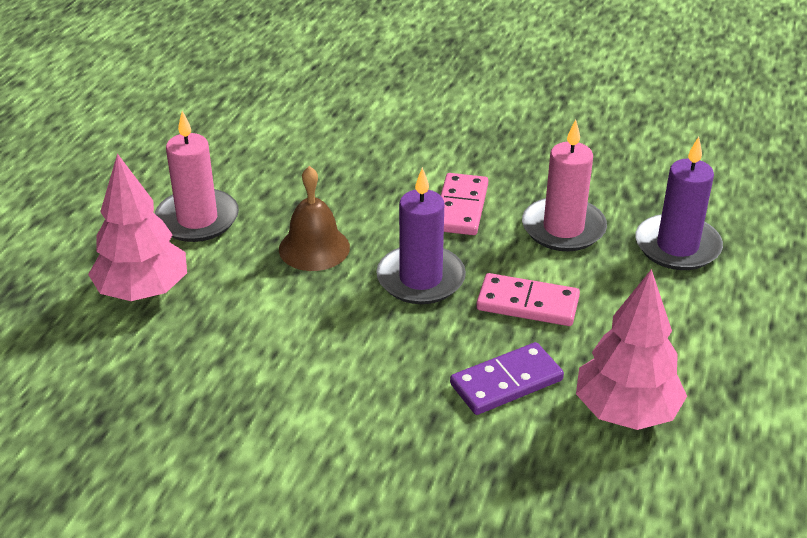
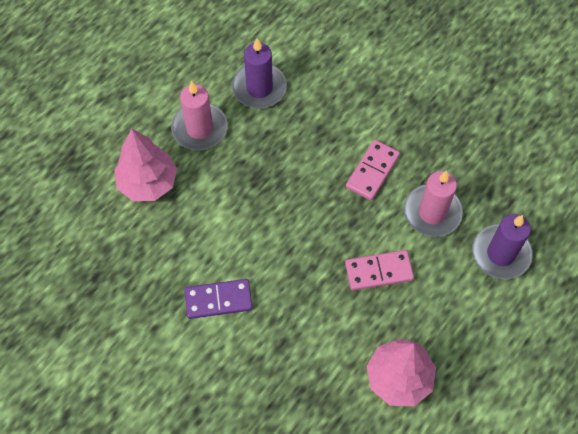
camera: 20 degrees right, 25 degrees up
(314, 248) = (264, 178): brown bell -> none
(420, 279) = (320, 227): purple candle -> purple candle (259, 88)
(506, 382) = (337, 330): purple domino -> purple domino (218, 300)
(527, 303) = (378, 271): pink domino -> pink domino turned 45 degrees counterclockwise

